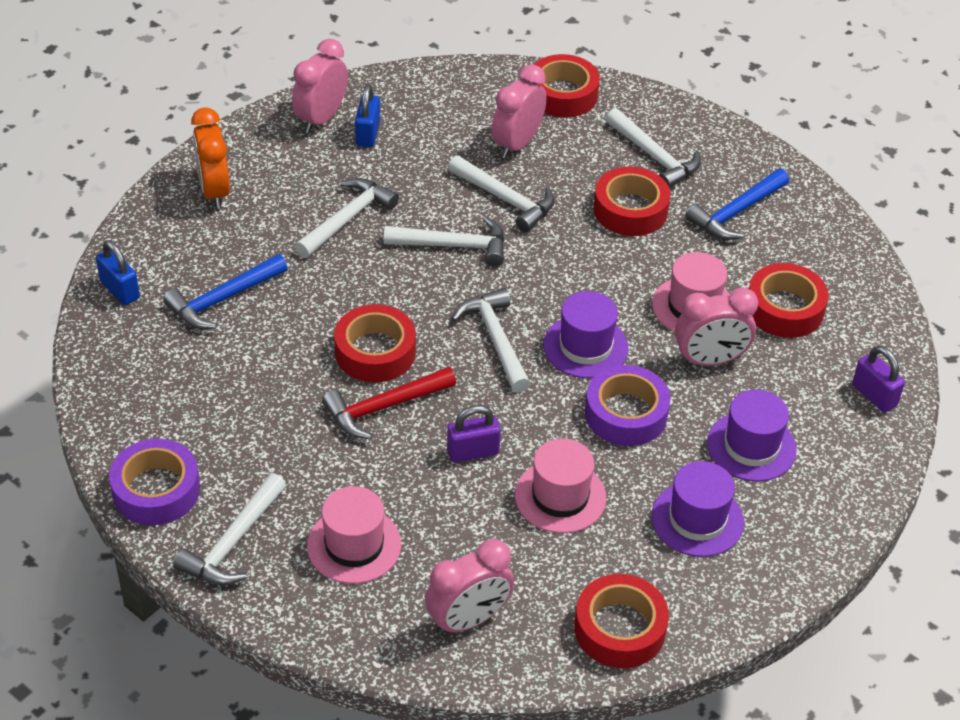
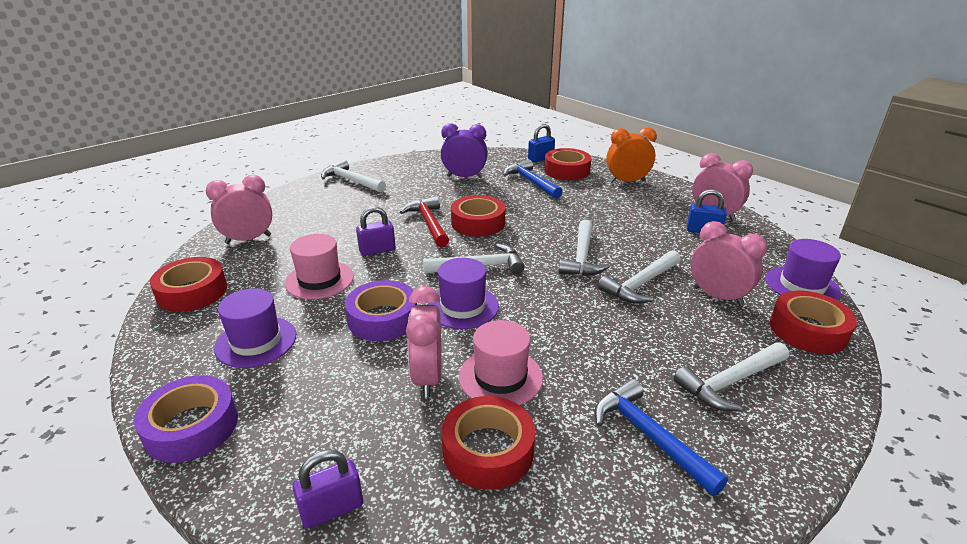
camera: 100 degrees right, 15 degrees down
(156, 490) = (396, 165): purple tape -> purple tape (191, 427)
(206, 385) = (464, 177): none -> purple clock
(348, 219) = (607, 220): white hammer -> none
(354, 545) = (328, 210): pink hat -> none
(468, 620) = (248, 239): pink clock -> pink clock turned 90 degrees clockwise
(473, 452) = (377, 250): purple padlock -> purple padlock turned 75 degrees clockwise
(630, 210) = (639, 353): red tape -> red tape (567, 170)
(751, 446) = (312, 387): purple hat -> purple hat (802, 285)

